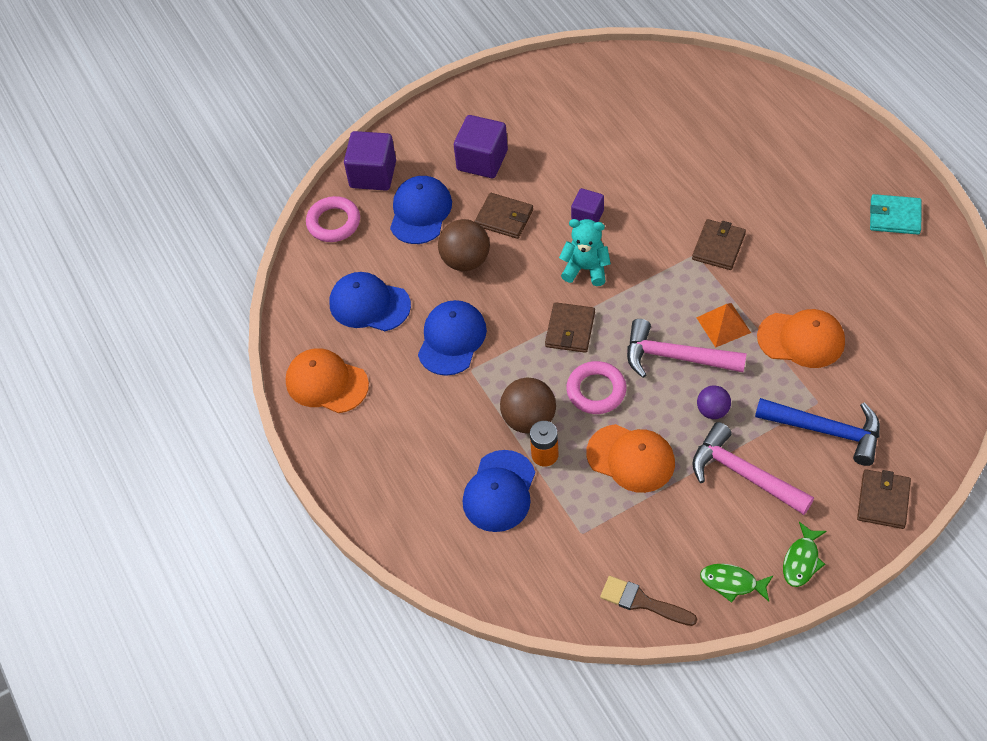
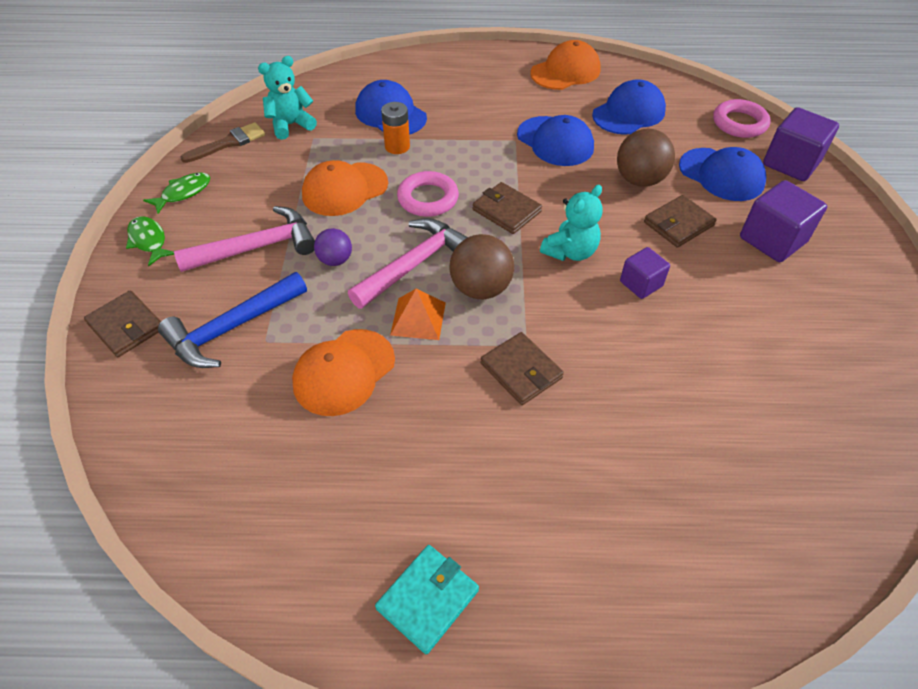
camera: 115 degrees right, 5 degrees down
(529, 419) = (437, 151): brown ball -> brown ball (480, 288)
(577, 567) = (291, 125): none -> turquoise teddy bear

